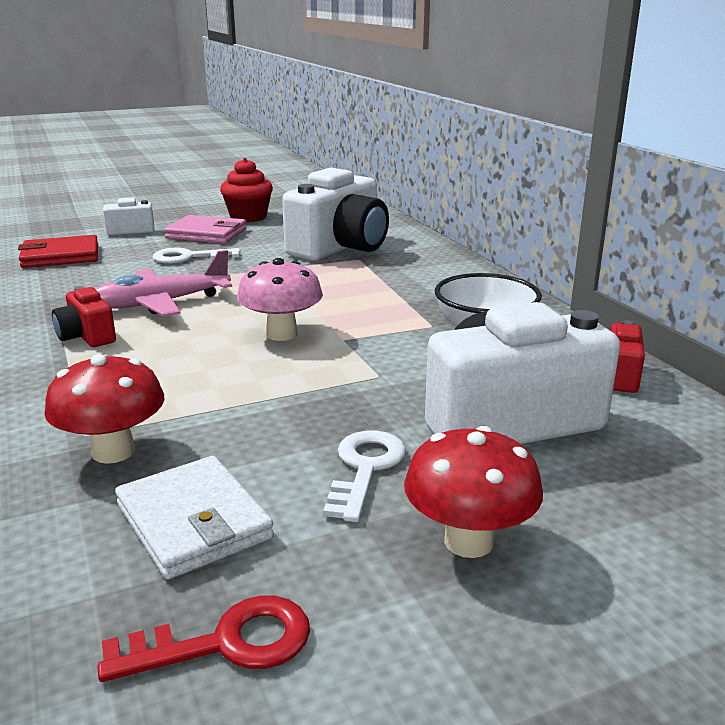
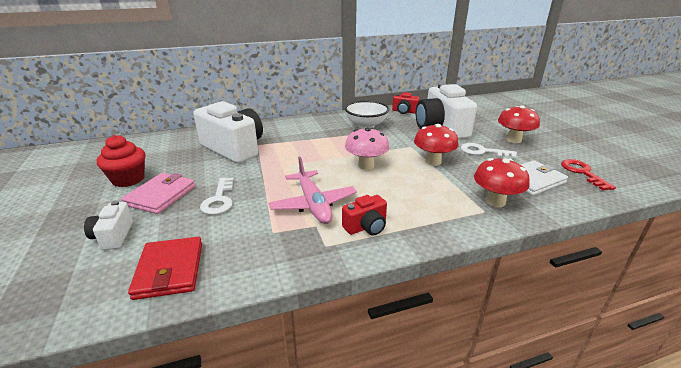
camera: 85 degrees left, 5 degrees up
(301, 397) = (433, 161): none -> red mushroom

